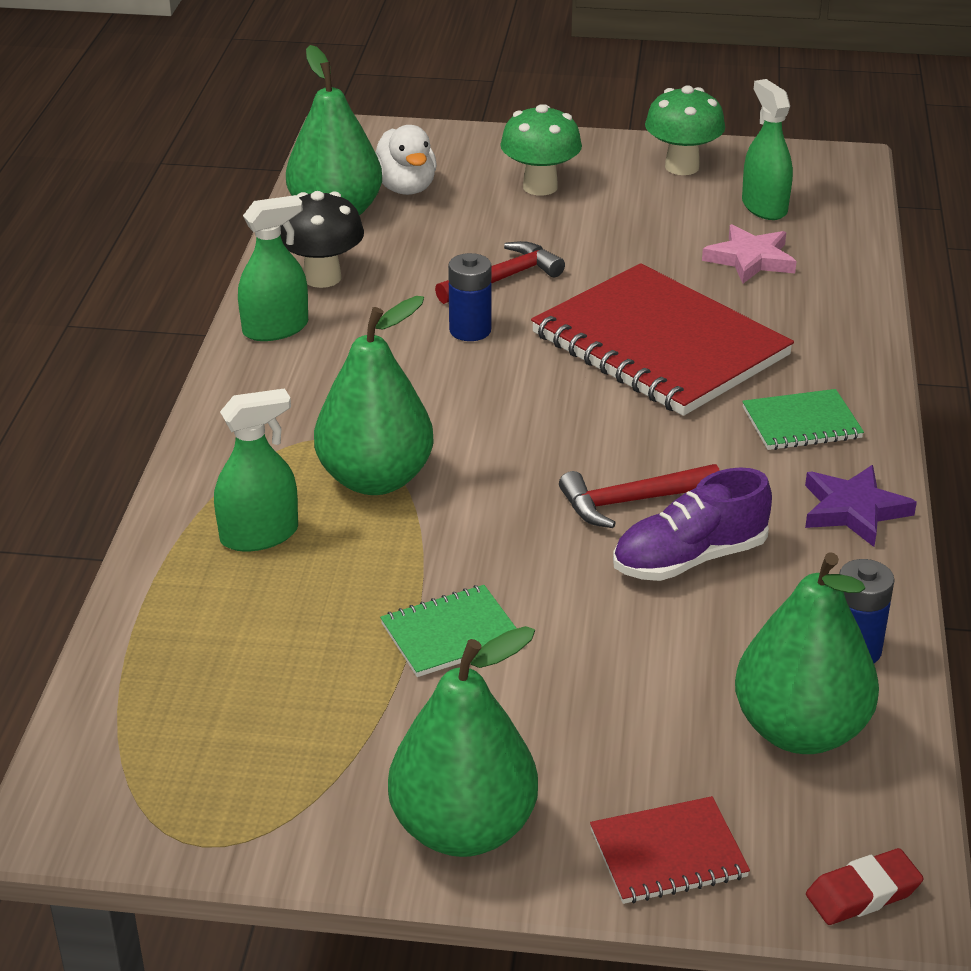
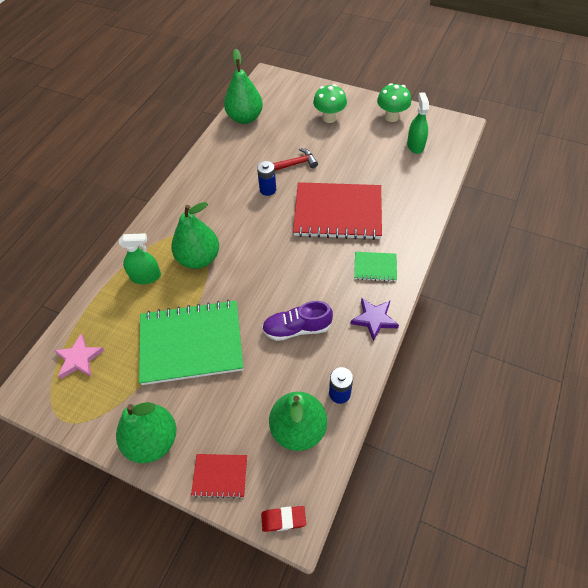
camera: 20 degrees right, 20 degrees up
(275, 329) = (197, 174): green spray bottle -> none
(322, 278) = (225, 151): black mushroom -> none
(405, 188) = (277, 109): white duck -> none
(451, 634) = (191, 343): green notebook -> green notebook, size x2.20
(632, 502) = (288, 293): red hammer -> none
(660, 345) = (338, 212): red notebook -> red notebook turned 60 degrees counterclockwise
(750, 259) = (396, 173): pink star -> pink star (79, 359)

